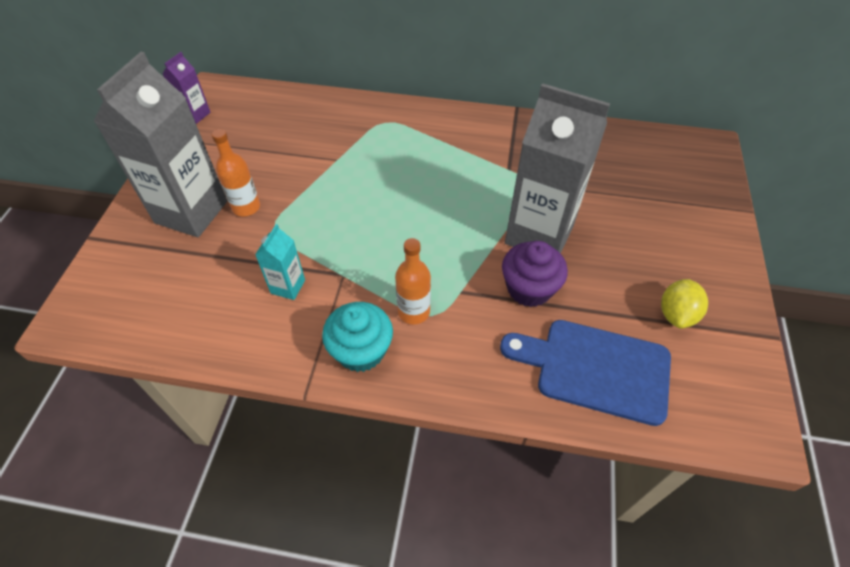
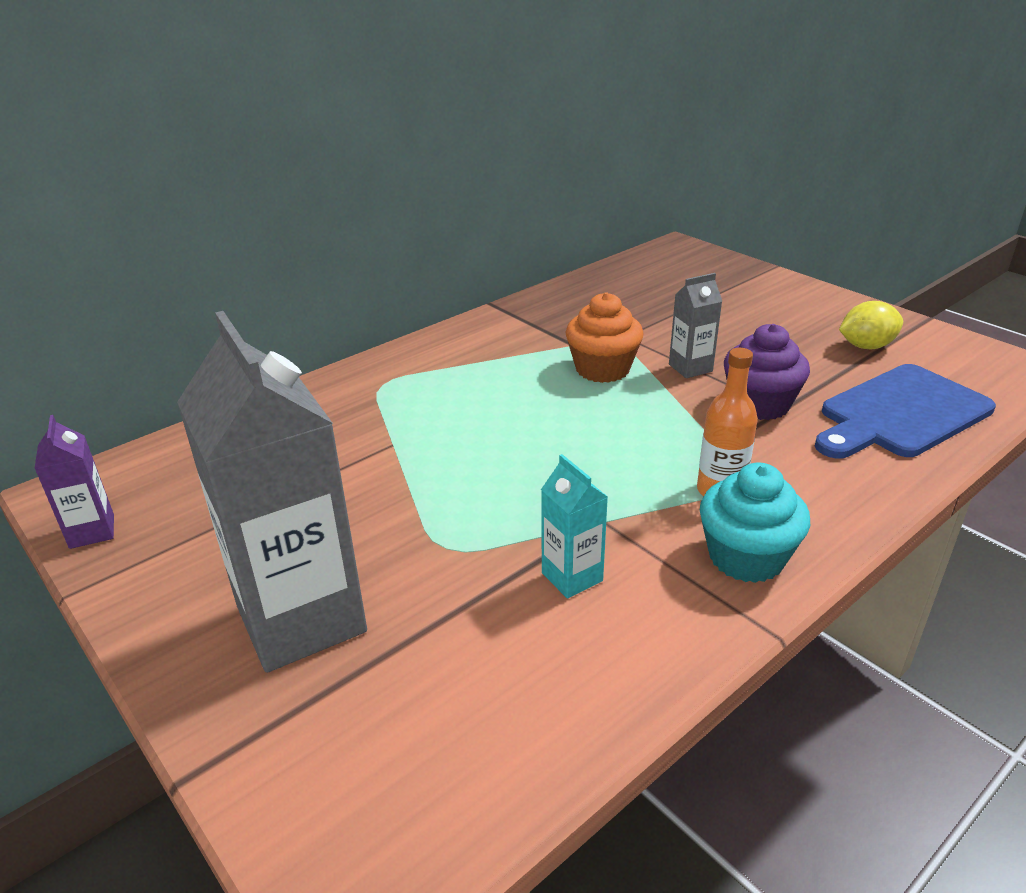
camera: 50 degrees left, 20 degrees down
(246, 207) = (370, 557): orange bottle -> none
(493, 196) = (602, 369): none -> orange cupcake
(539, 235) = (690, 368): grey carton -> grey carton, size x0.46
(676, 314) = (866, 346): yellow lemon -> yellow lemon turned 75 degrees counterclockwise

